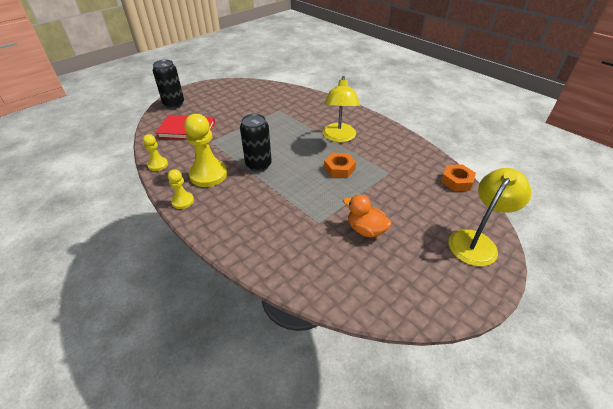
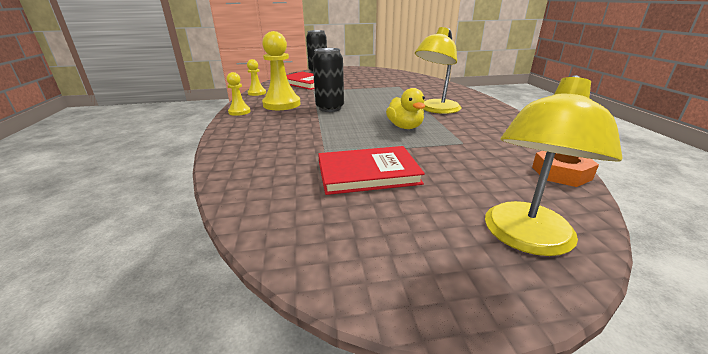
camera: 35 degrees right, 15 degrees down
(339, 169) = (405, 127): orange nut -> yellow duck
(365, 230) = (368, 173): orange duck -> red book
(476, 241) = (525, 239): yellow lamp -> yellow lamp turned 135 degrees clockwise

